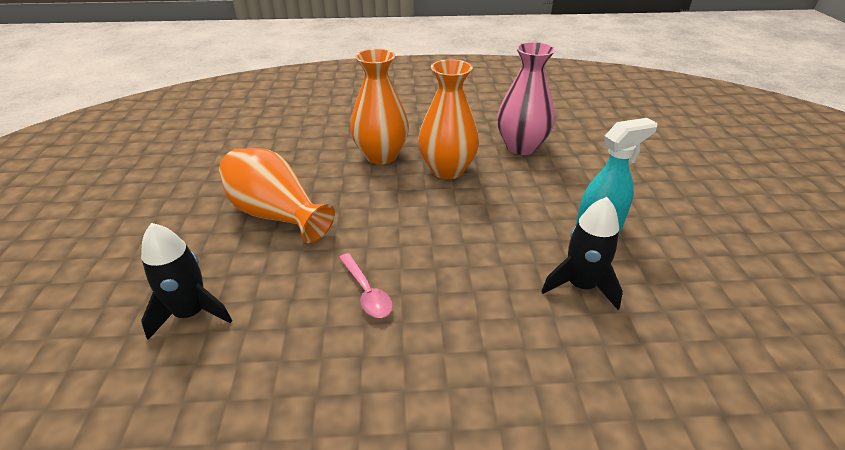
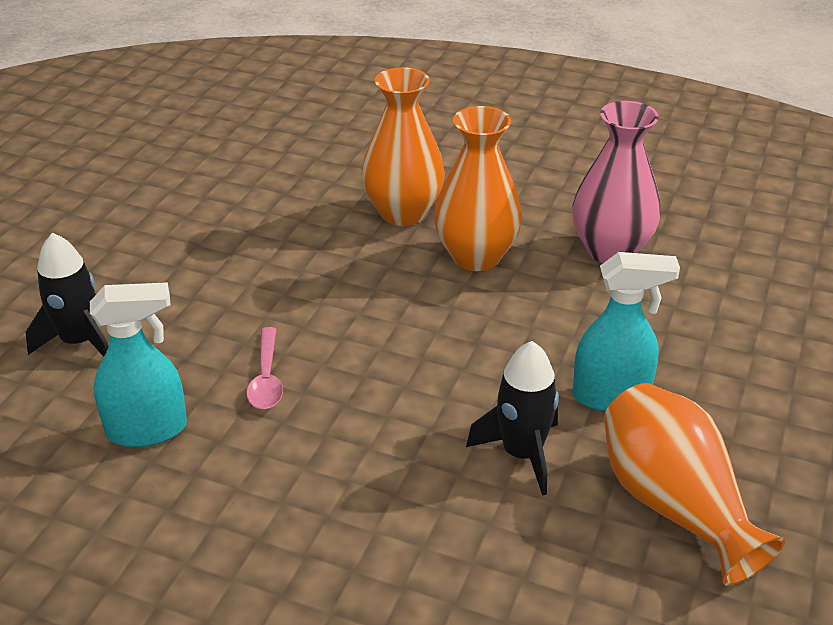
camera: 25 degrees right, 0 degrees up
(276, 214) = (226, 257): orange vase -> orange vase (674, 505)
(297, 368) = (148, 430): none -> turquoise spray bottle

